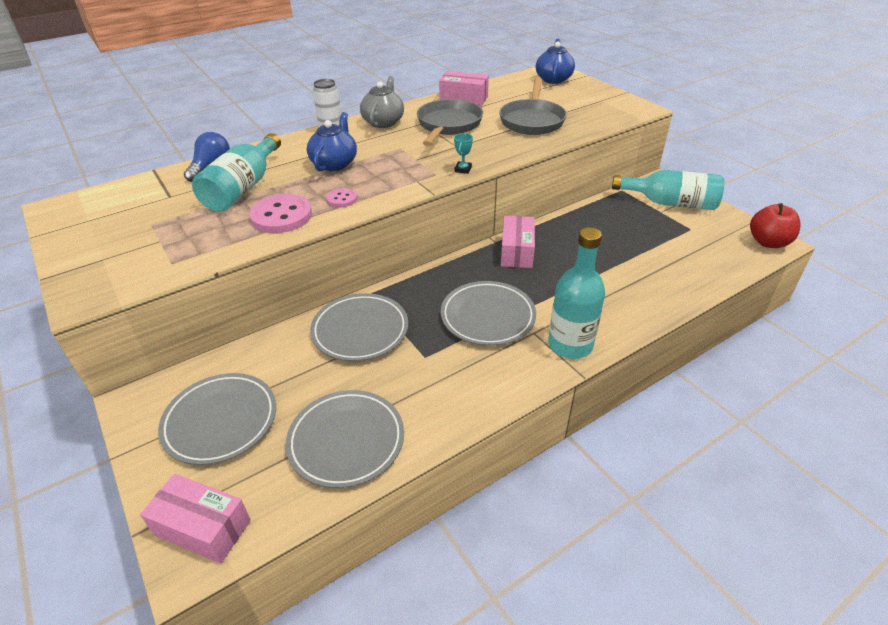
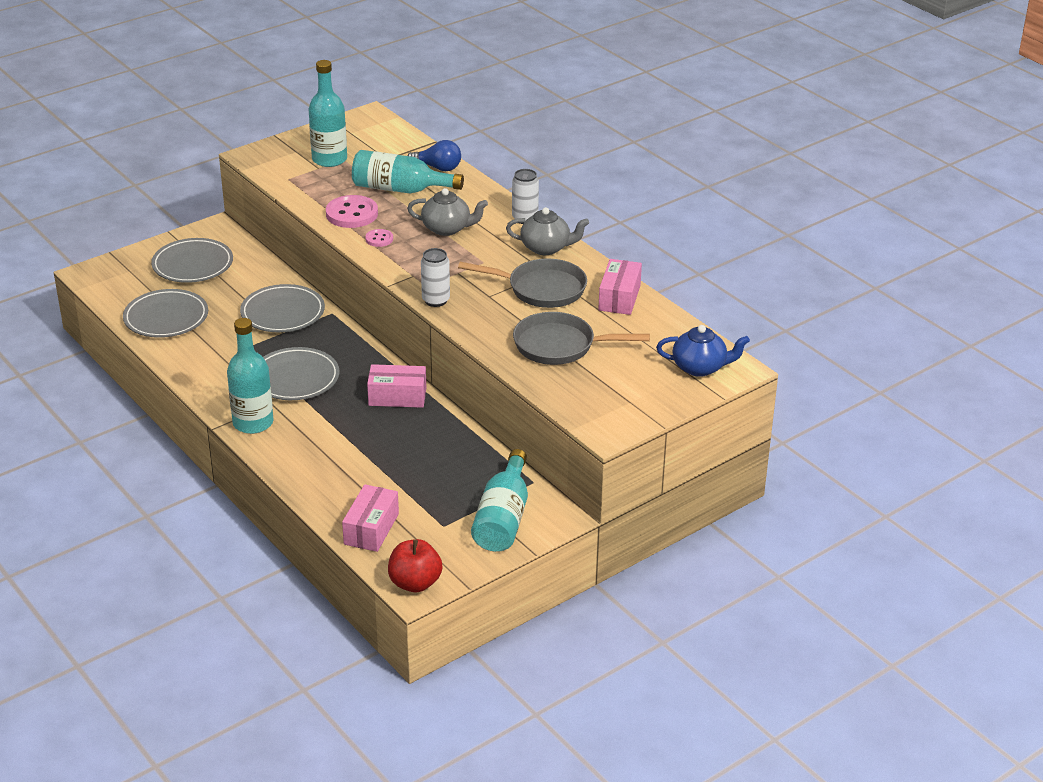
camera: 85 degrees right, 5 degrees down
(144, 233) = (329, 159): none -> turquoise bottle
(203, 527) = (109, 274): pink box -> pink box (371, 529)
(334, 163) = (447, 228): blue teapot -> grey teapot
(463, 169) = (436, 300): turquoise trophy -> white can

